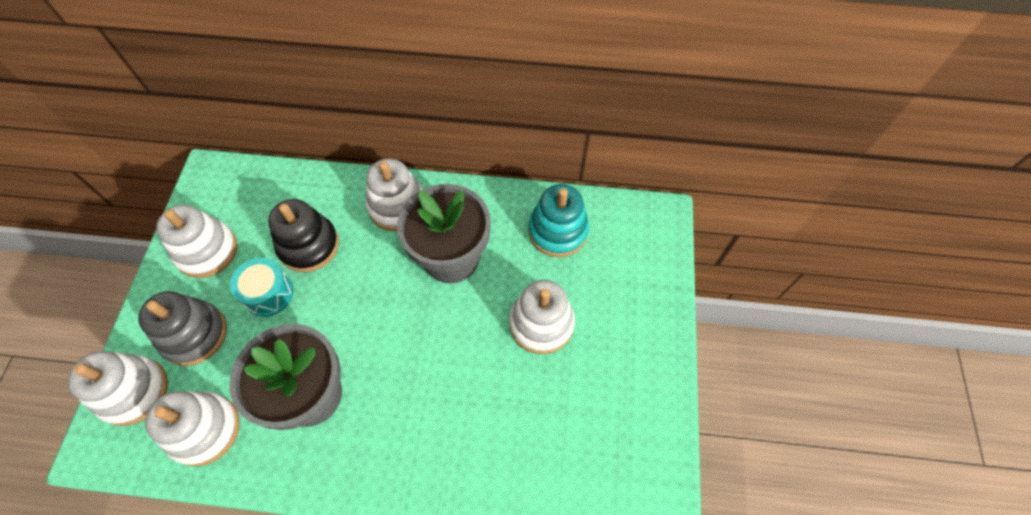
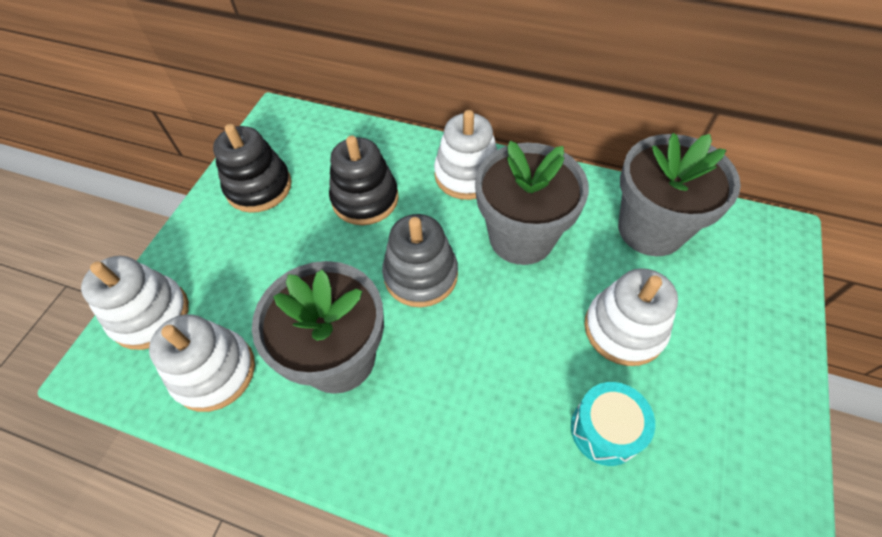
camera: 15 degrees right, 5 degrees down
(194, 334) = (227, 268): grey stacking toy -> grey stacking toy (421, 275)
(207, 251) = (259, 187): white stacking toy -> black stacking toy
(268, 293) = (313, 240): turquoise drum -> turquoise drum (605, 430)
(558, 231) = (651, 229): turquoise stacking toy -> grey flower pot

